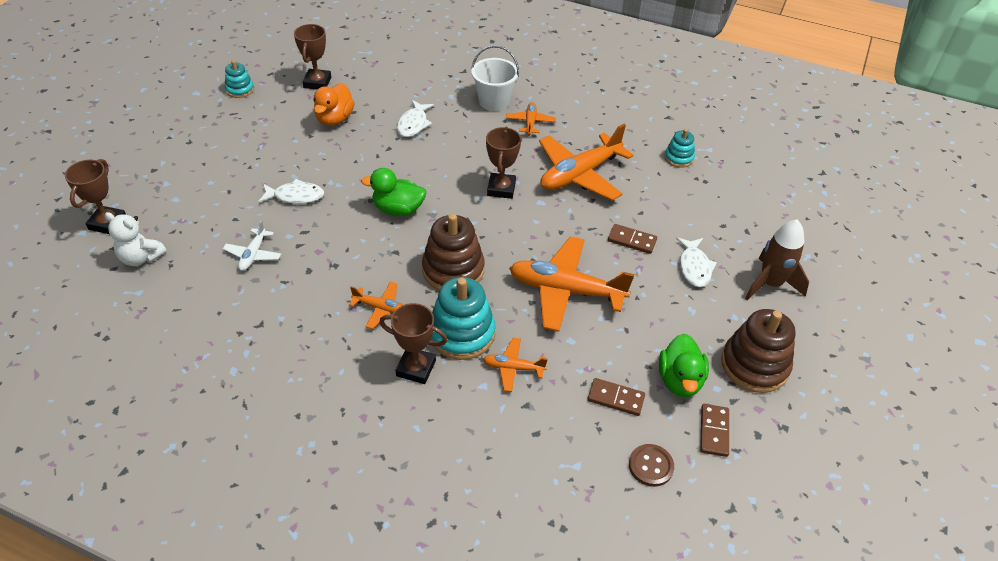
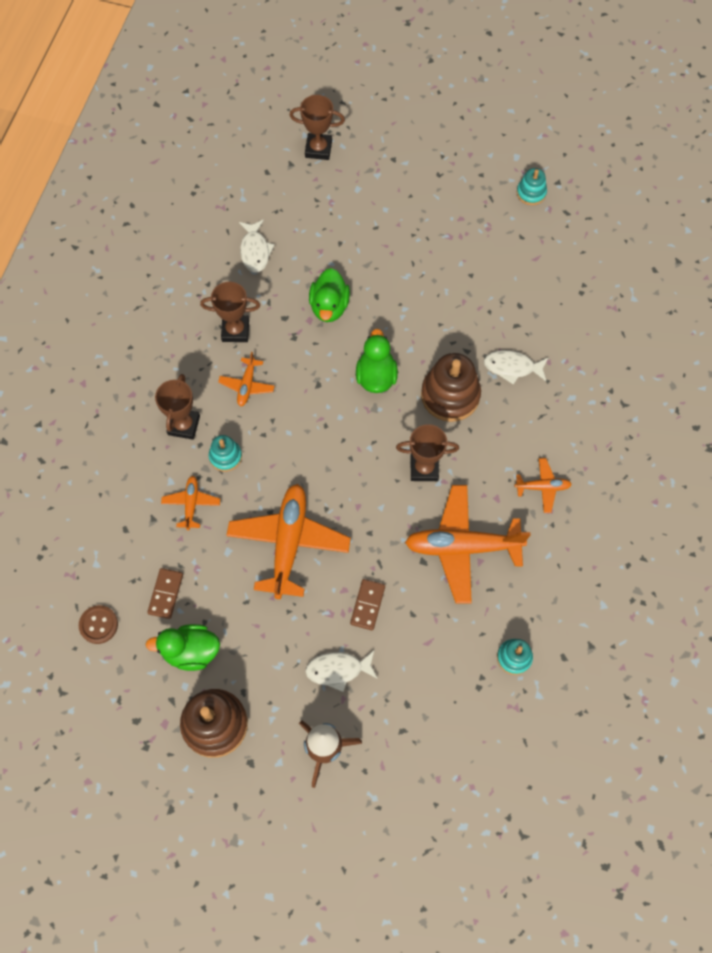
camera: 85 degrees right, 20 degrees up
(141, 258) = (281, 187): white teddy bear -> none
(253, 254) = (297, 269): white plane -> none
(295, 196) = (379, 284): white fish -> white fish (255, 251)
(308, 234) = (329, 306): none -> green duck
(317, 82) = (562, 260): brown trophy -> brown trophy (235, 330)
(334, 119) = (503, 291): orange duck -> none
(453, 270) = (301, 438): brown stacking toy -> brown stacking toy (450, 395)
(462, 333) = (225, 456): turquoise stacking toy -> turquoise stacking toy, size x0.54
(494, 101) = (573, 444): white bucket -> none
(579, 174) = (462, 547): orange plane -> orange plane turned 45 degrees counterclockwise
(714, 431) = (137, 681): brown domino -> none

